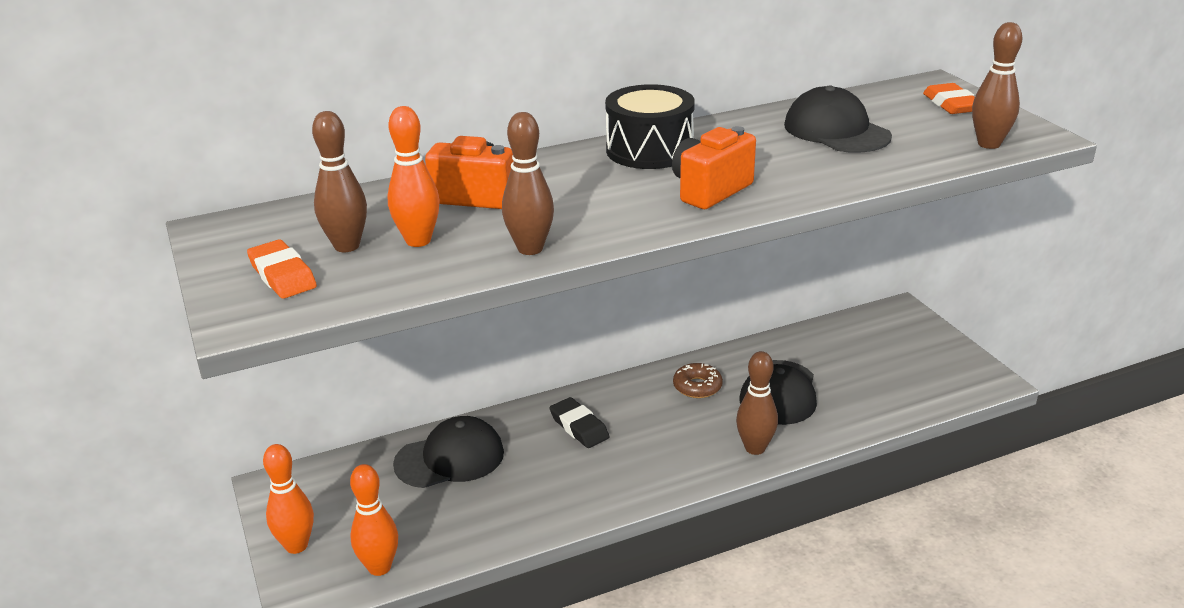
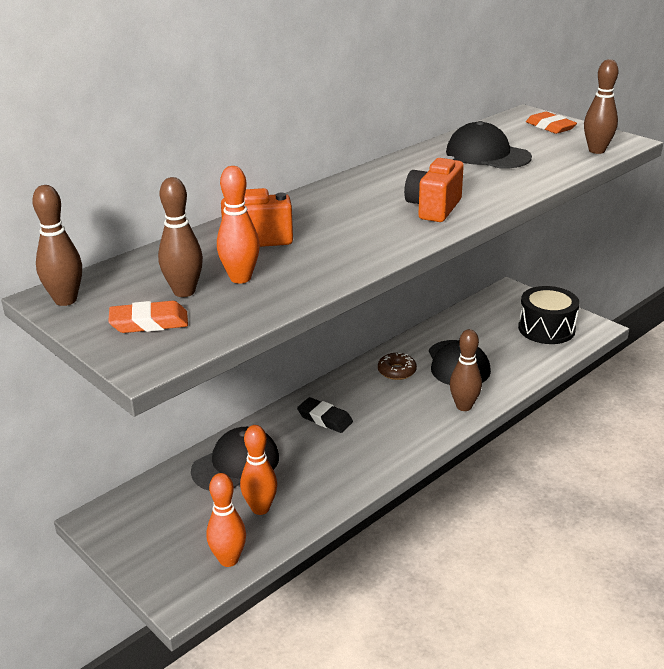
camera: 20 degrees left, 0 degrees up
(282, 275) = (149, 323): orange eraser -> orange eraser turned 45 degrees counterclockwise
(296, 545) = (147, 560): orange bowling pin -> orange bowling pin (260, 508)
(530, 249) = (335, 270): brown bowling pin -> brown bowling pin (65, 300)
(649, 150) = (364, 186): black drum -> black drum (546, 329)

